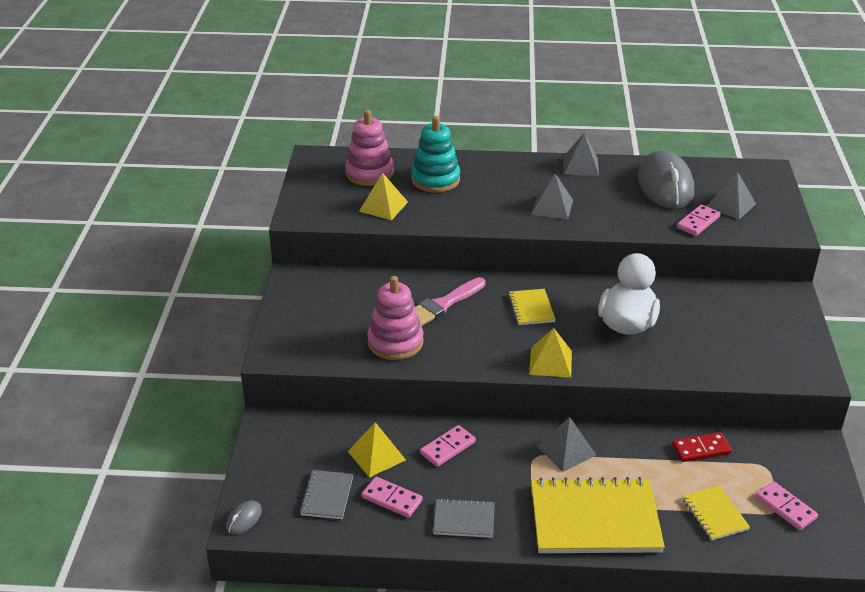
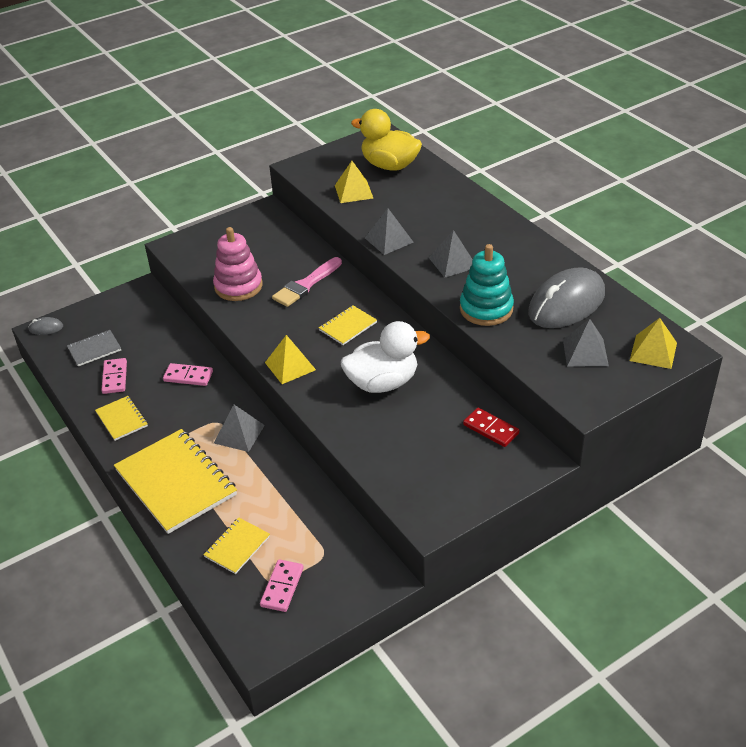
camera: 55 degrees right, 5 degrees up
(369, 173) = (389, 165): pink stacking toy -> yellow duck
(376, 455) = (151, 349): yellow pyramid -> yellow pyramid (653, 351)
(435, 180) = (419, 195): turquoise stacking toy -> turquoise stacking toy (486, 309)
(443, 304) = (306, 285): pink brush -> pink brush turned 60 degrees counterclockwise
(464, 520) = (122, 419): grey notebook -> yellow notebook
(580, 166) = (536, 248): grey pyramid -> grey pyramid (388, 240)
(698, 222) = (530, 345): pink domino -> none
(701, 449) = (309, 507): red domino -> red domino (490, 429)

